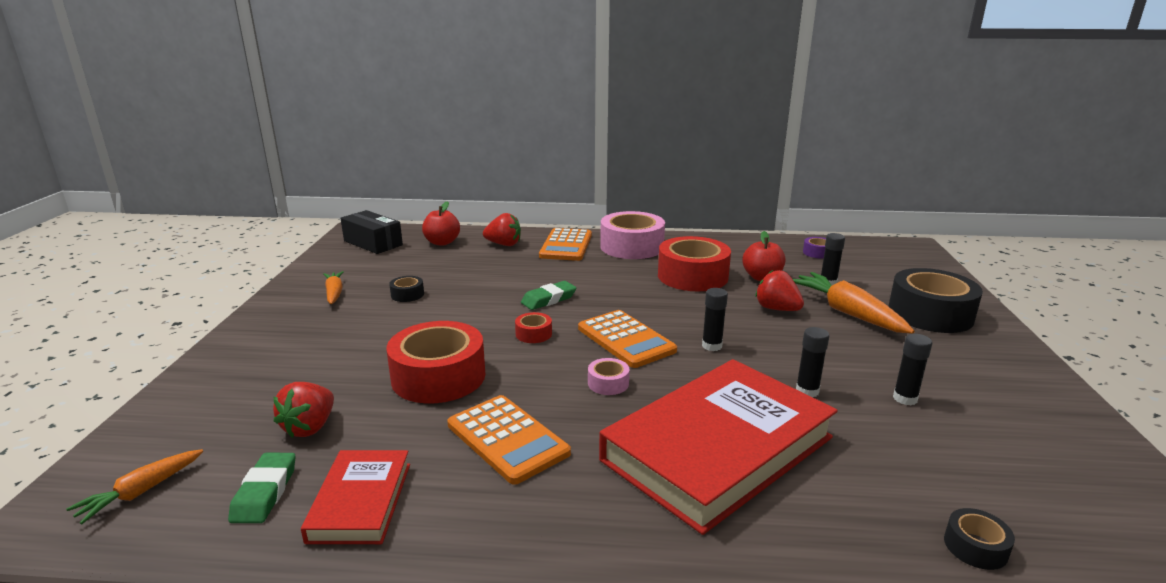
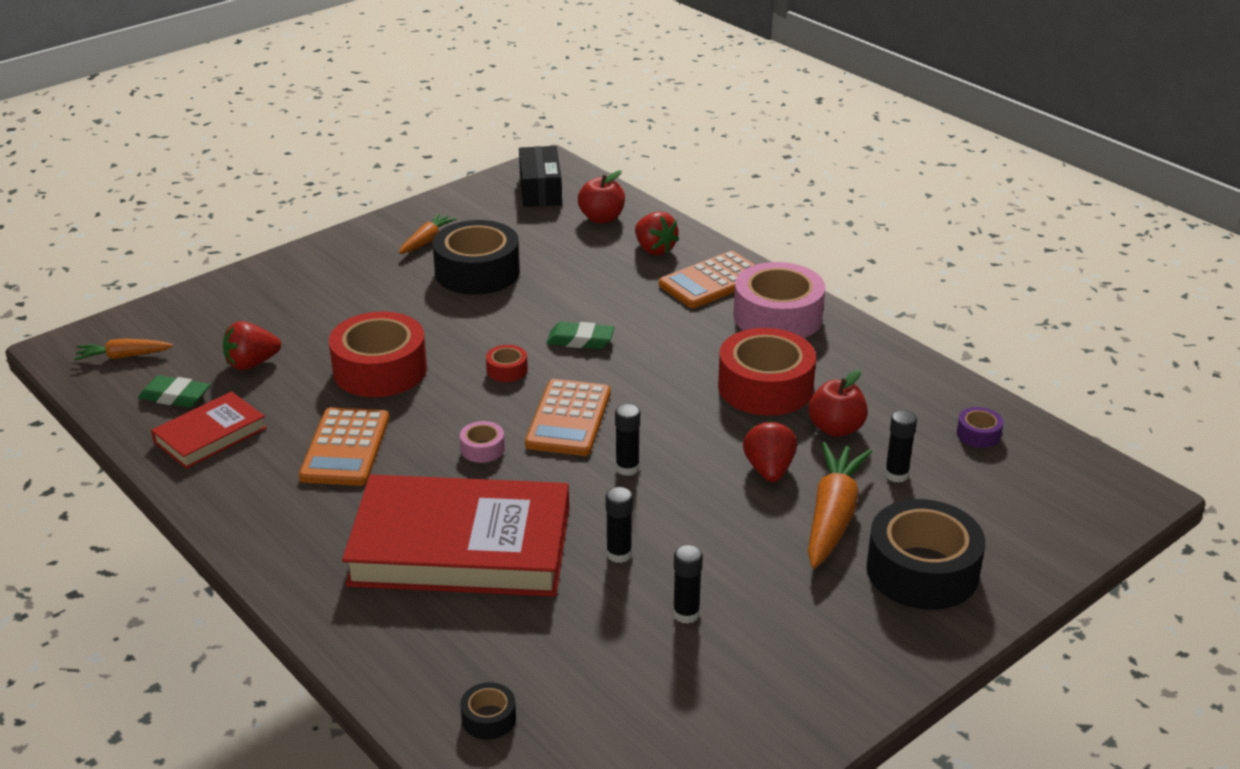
camera: 45 degrees right, 10 degrees up
(265, 492) = (175, 396): green eraser -> green eraser turned 60 degrees clockwise
(407, 294) = (477, 272): black tape -> black tape, size x2.28

